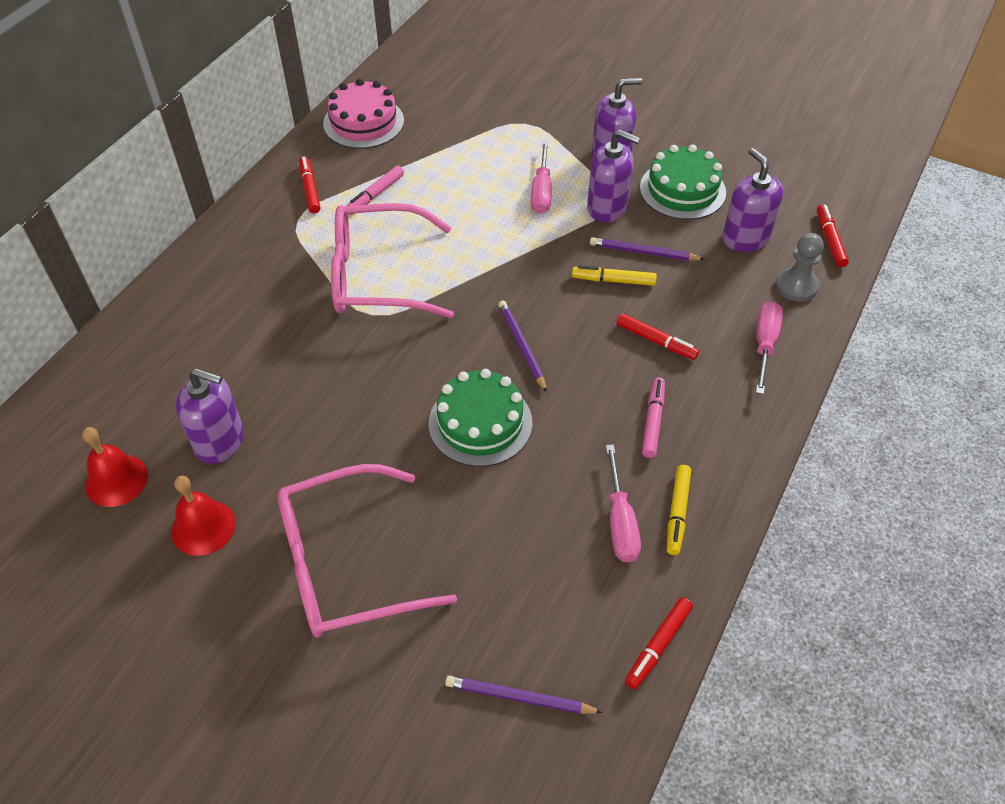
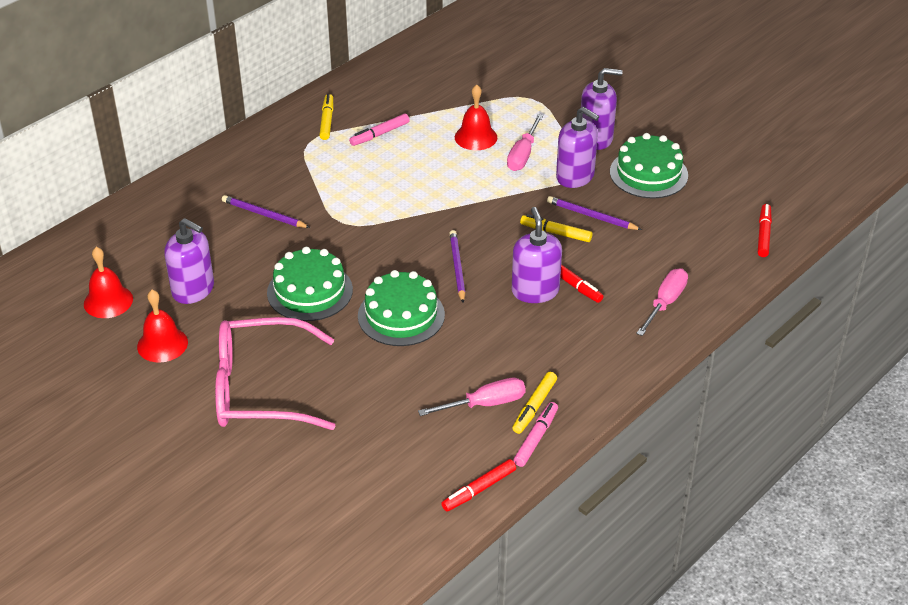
camera: 15 degrees right, 10 degrees down
(310, 189) = (327, 121): red marker -> yellow marker
(362, 413) = (310, 291): none -> green cake
(363, 122) = (391, 76): pink cake -> none
(378, 276) = (359, 195): pink glasses -> none
(483, 179) = (476, 137): none -> red bell
(519, 698) = (358, 499): purple pencil -> purple pencil (264, 215)
(620, 522) = (485, 404): pink screwdriver -> pink screwdriver turned 120 degrees counterclockwise
(653, 421) = (543, 340): pink marker -> pink marker (536, 438)
(745, 238) = (687, 220): purple soap dispenser -> purple soap dispenser (535, 291)
(796, 286) = (715, 265): grey pawn -> none

